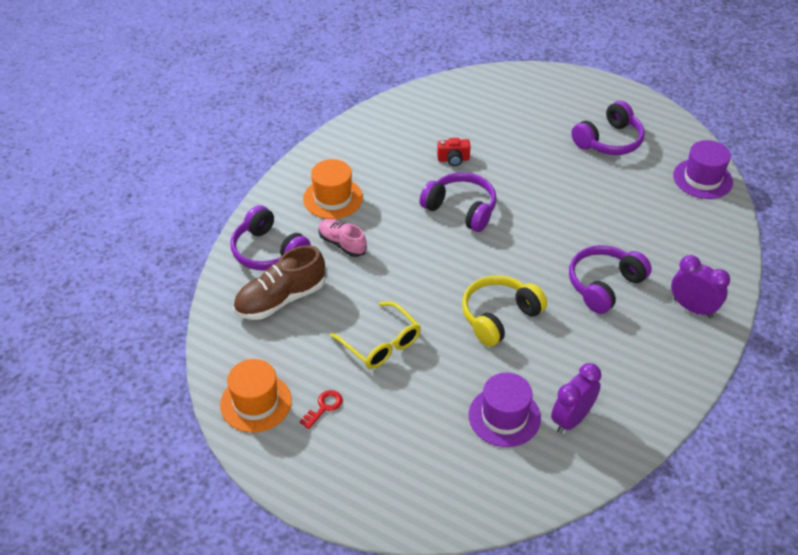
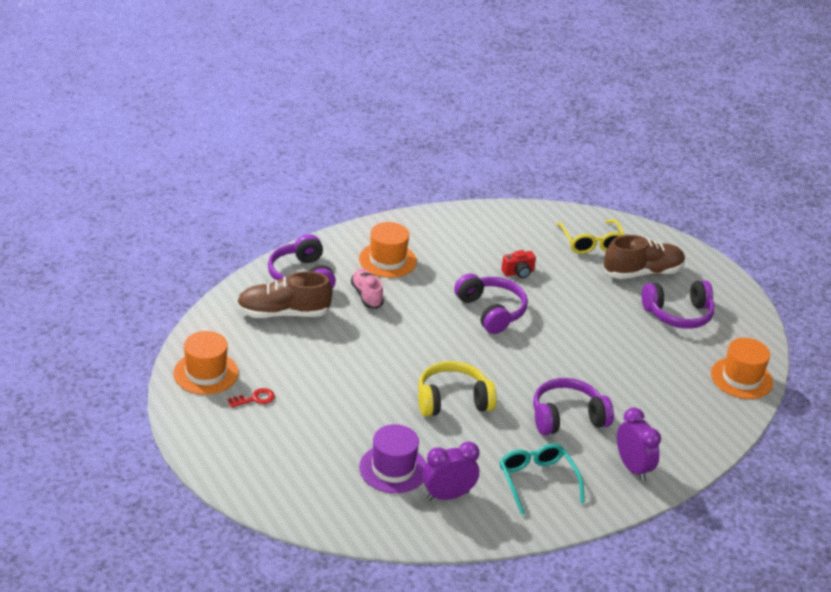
camera: 25 degrees right, 10 degrees down
(381, 344) = (337, 377): yellow glasses -> yellow glasses (591, 243)
(453, 159) = (518, 273): red camera -> red camera turned 45 degrees counterclockwise
(551, 114) = (642, 272): none -> brown shoe
(631, 363) = (537, 481): none -> turquoise glasses
(702, 179) = (741, 378): purple hat -> orange hat

